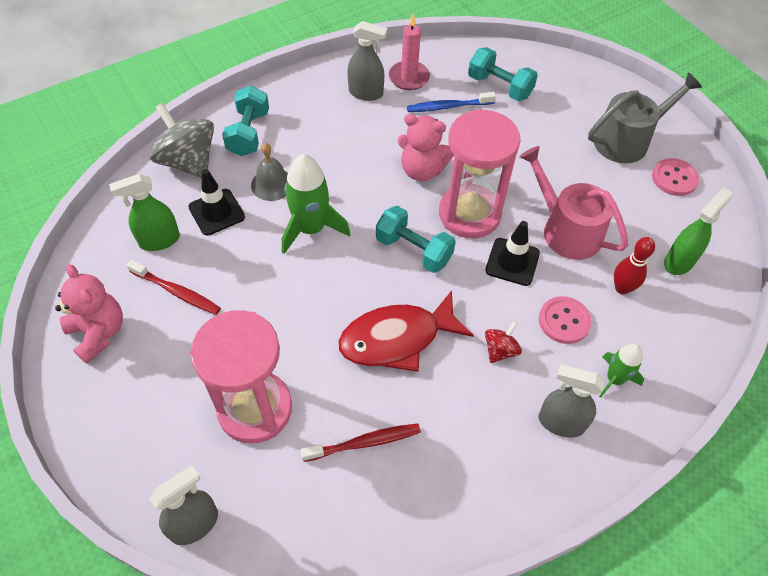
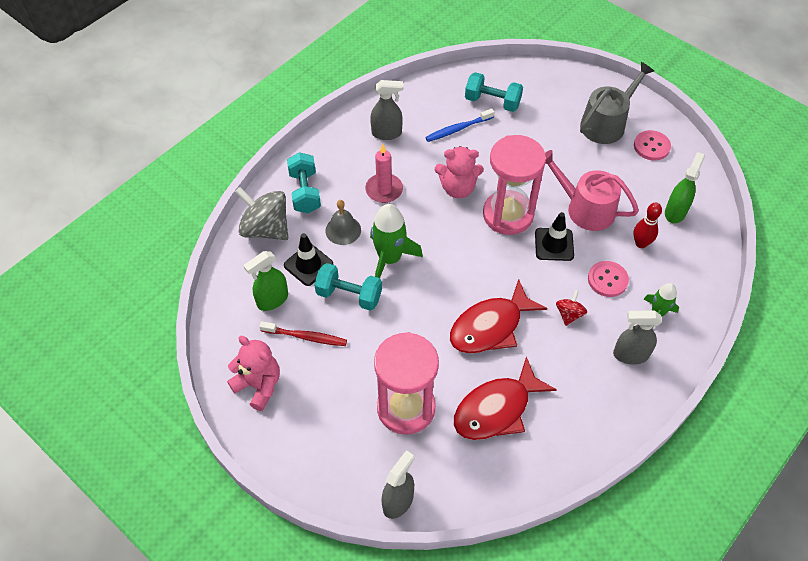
camera: 15 degrees left, 0 degrees up
(364, 442) = (496, 409): red toothbrush -> red fish
(409, 77) = (416, 111): pink candle -> pink candle (384, 190)
(413, 250) = (476, 255): turquoise dumbbell -> turquoise dumbbell (349, 295)

